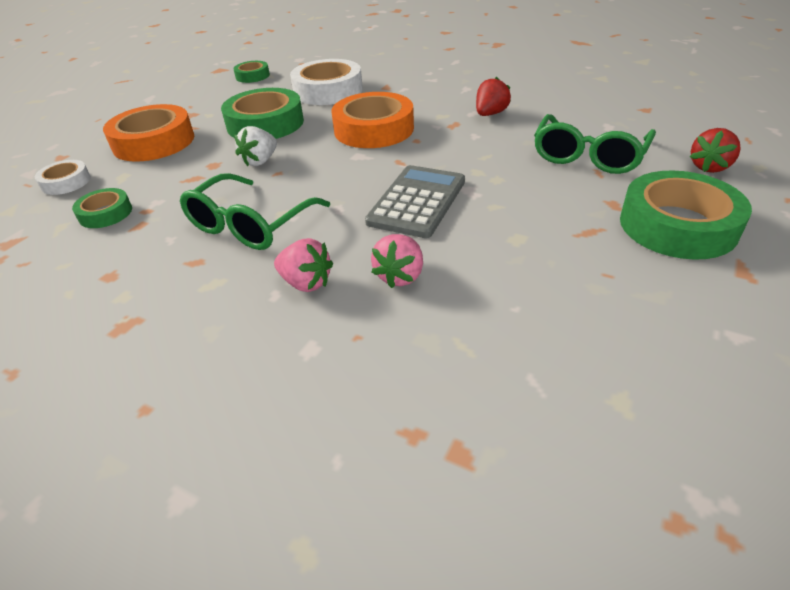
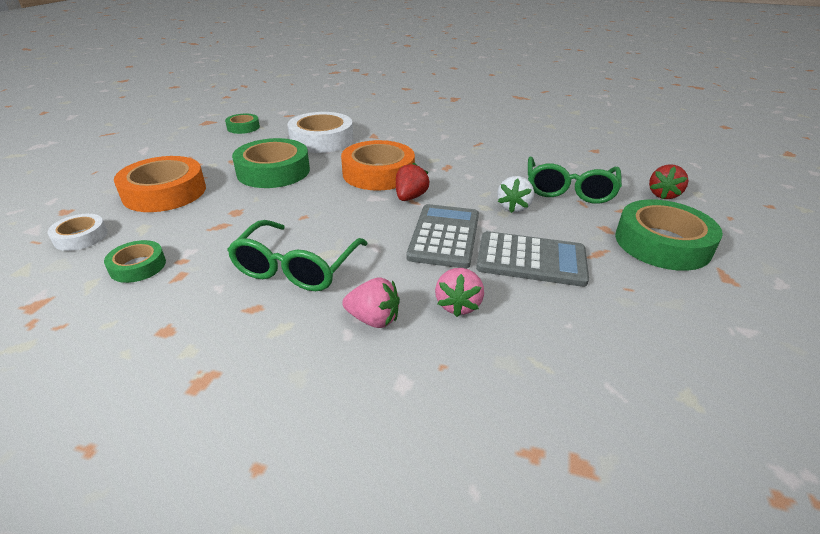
camera: 15 degrees left, 5 degrees down
(260, 161) = (282, 206): white strawberry -> white strawberry (513, 207)
(490, 114) = (474, 157): red strawberry -> red strawberry (410, 197)
(504, 234) = (531, 260): none -> grey calculator

